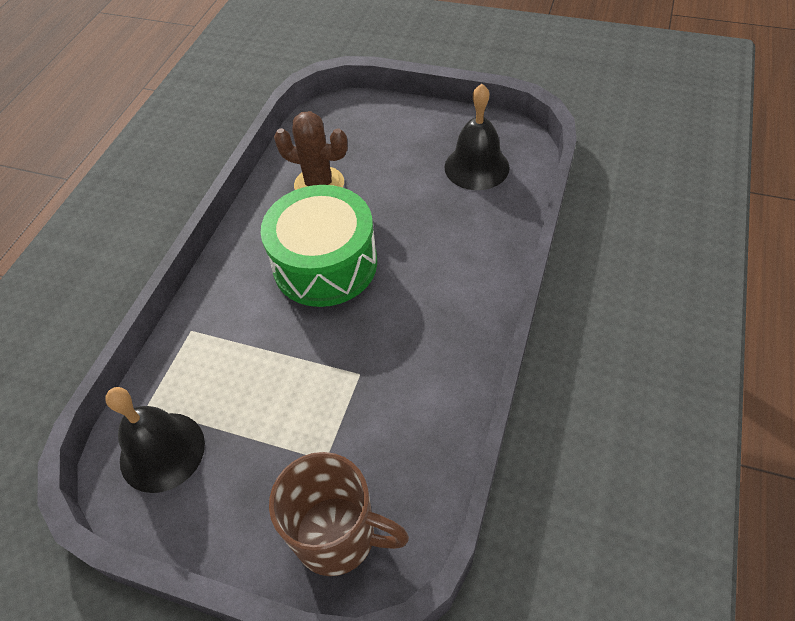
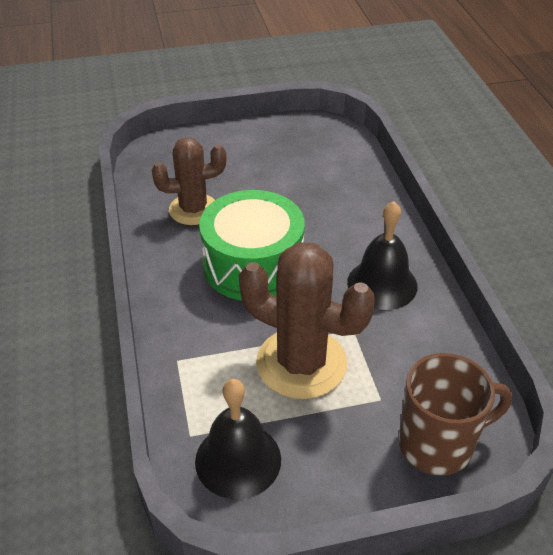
camera: 35 degrees left, 10 degrees down
(286, 385) = (301, 363): none -> brown cactus
(476, 167) = (314, 155): black bell -> black bell (382, 284)

